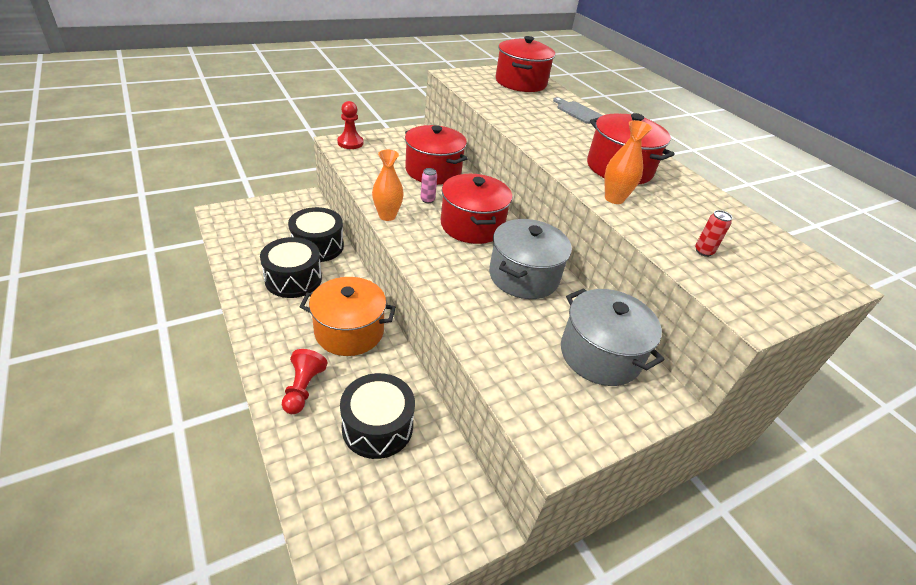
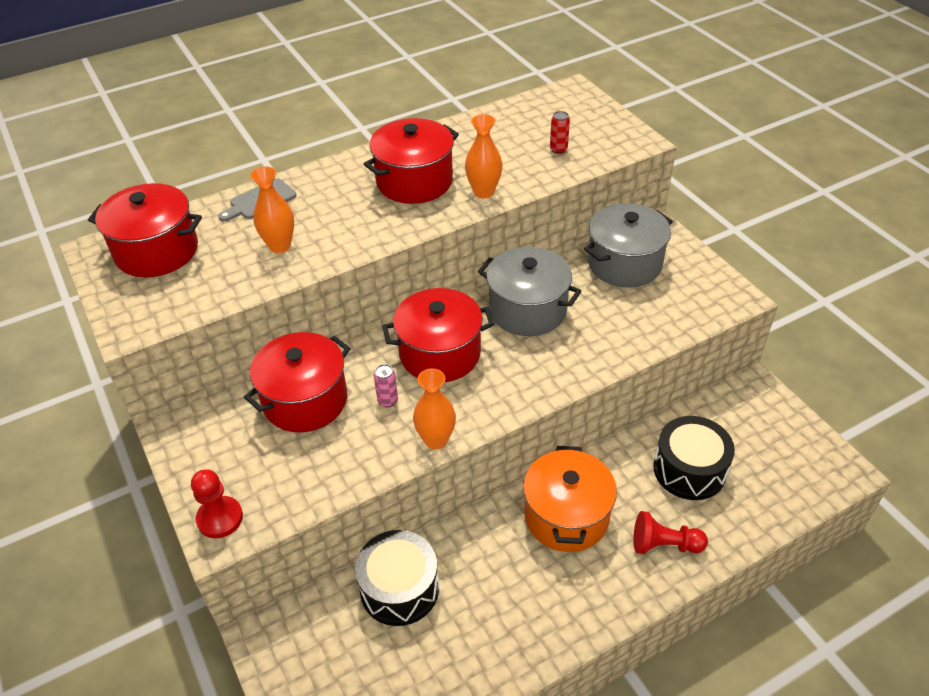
camera: 85 degrees left, 5 degrees up
(293, 279) = (481, 602): black drum -> none
(529, 115) = (279, 246): none -> orange vase

